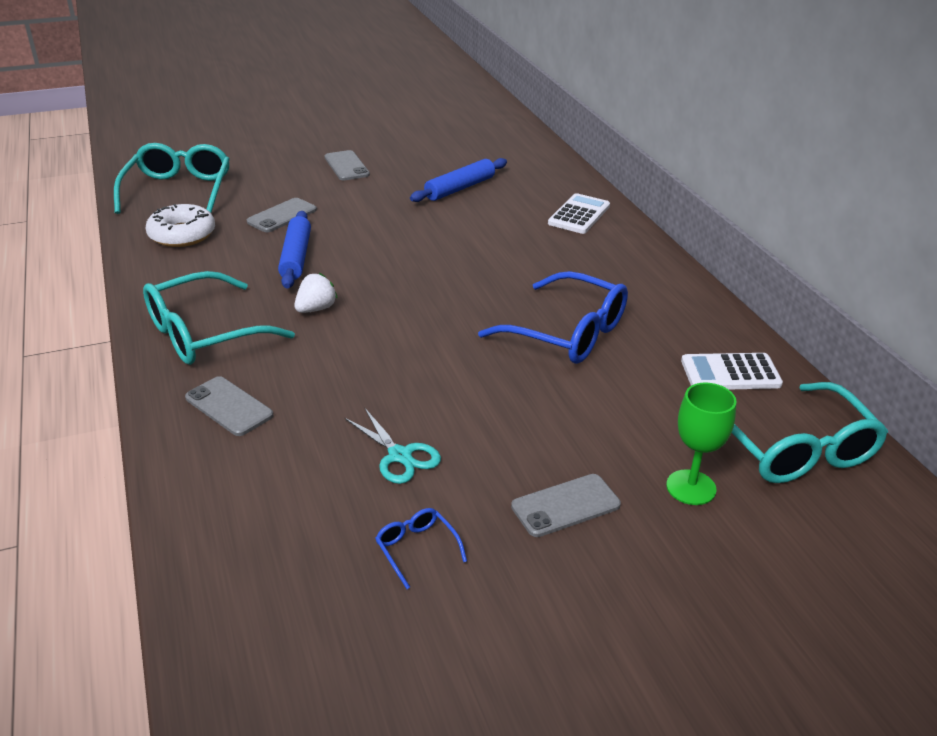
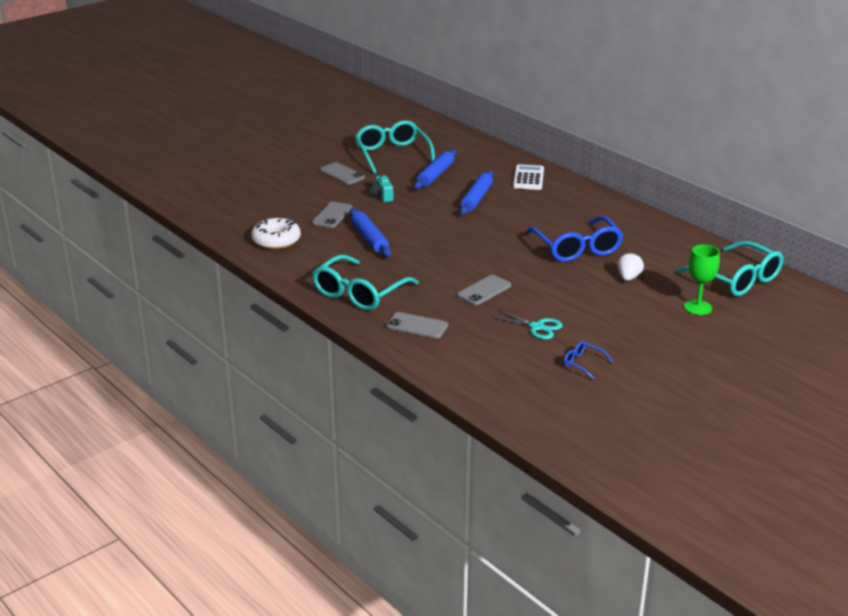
camera: 20 degrees left, 5 degrees down
(178, 191) = (239, 213): turquoise glasses -> turquoise glasses (392, 155)
(316, 309) = (414, 266): white strawberry -> white strawberry (628, 277)
(367, 203) = (382, 196): none -> turquoise camera
(486, 229) = (476, 198): none -> blue rolling pin
(565, 506) = (642, 329): grey phone -> grey phone (484, 291)
(567, 333) = (577, 248): blue glasses -> blue glasses turned 60 degrees clockwise
(730, 373) = (681, 250): white calculator -> none

